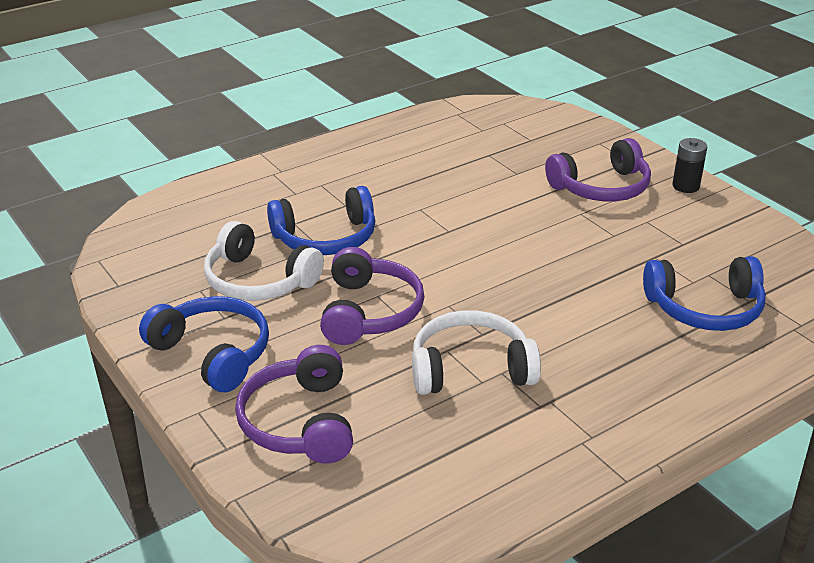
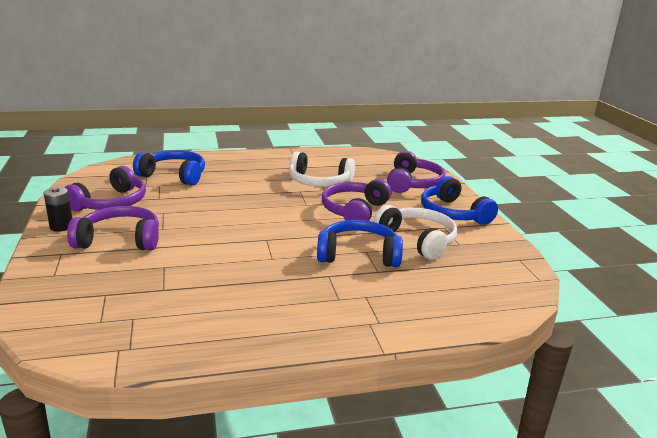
camera: 160 degrees left, 10 degrees down
(695, 231) = (111, 203): none -> purple headphones

